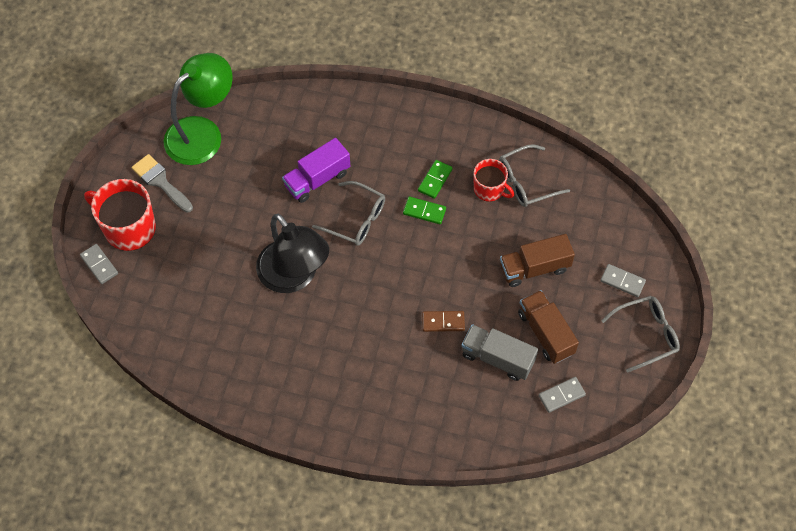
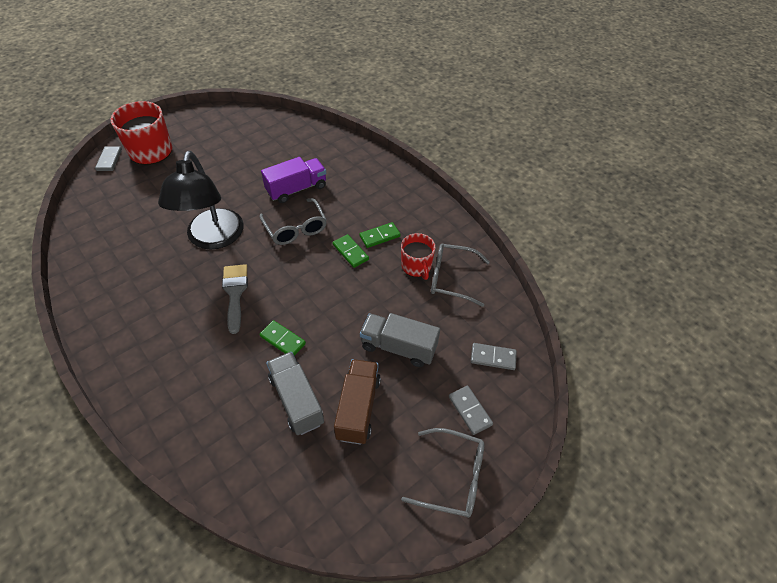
camera: 35 degrees right, 10 degrees down
(160, 182) = (199, 137): grey brush -> grey brush (235, 293)
(202, 133) = (255, 125): green lamp -> none
(317, 179) = (297, 189): purple truck -> purple truck turned 150 degrees clockwise
(443, 322) = (283, 340): brown domino -> green domino
(534, 268) = (398, 347): brown truck -> grey truck
(561, 395) = (320, 476): grey domino -> grey domino (493, 357)

